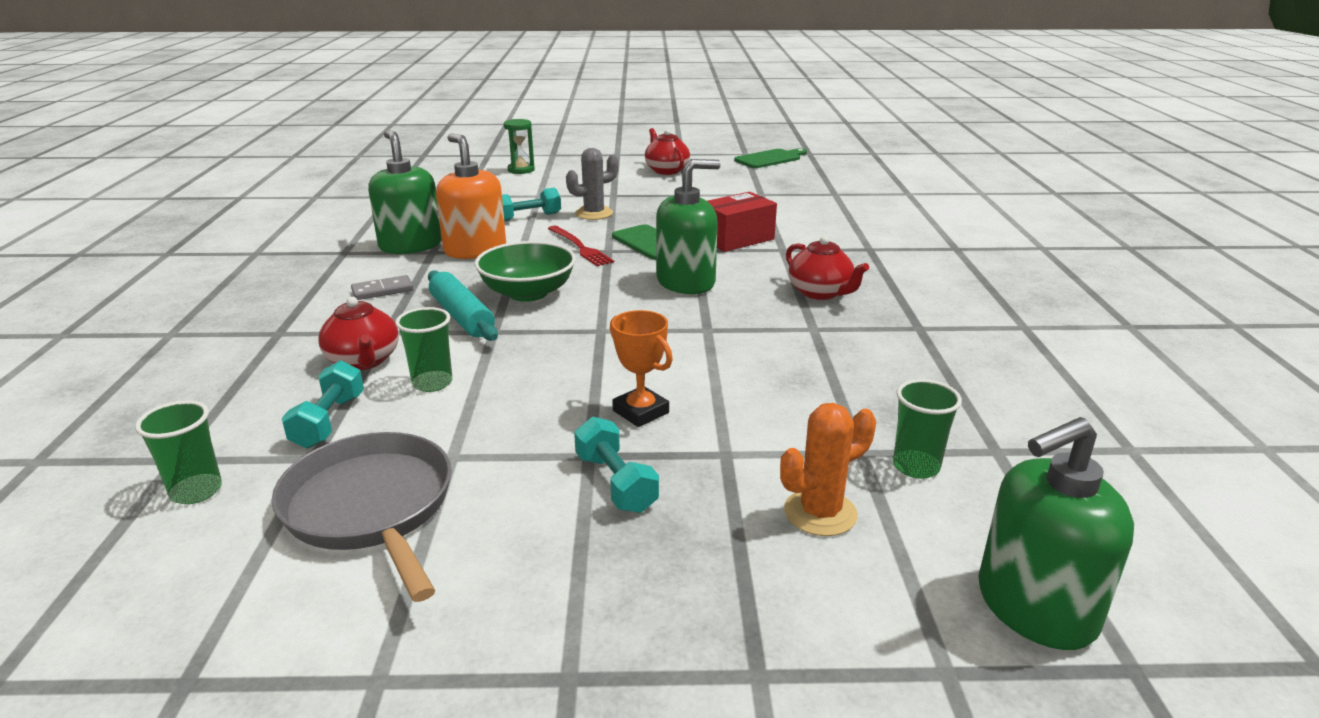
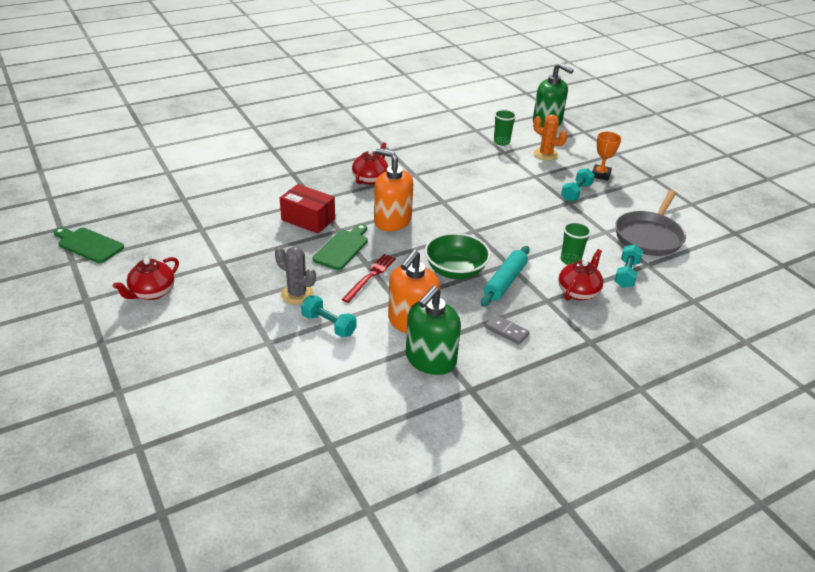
camera: 120 degrees left, 10 degrees up
(196, 491) = (696, 281): green cup -> none
(329, 421) = (626, 274): turquoise dumbbell -> turquoise dumbbell turned 45 degrees counterclockwise
(521, 170) = (192, 390): green hourglass -> none
(641, 412) = (529, 200): orange trophy -> orange trophy (600, 175)
(686, 282) = (392, 221): green soap dispenser -> orange soap dispenser

